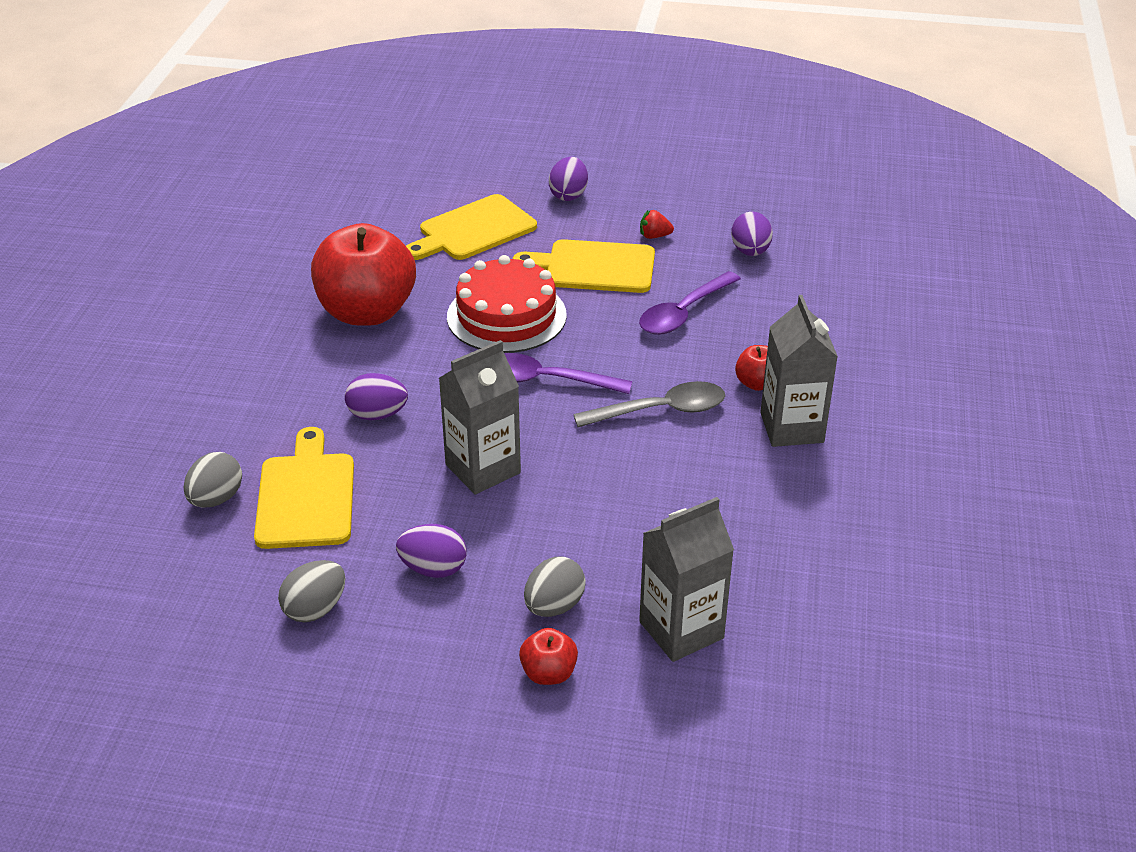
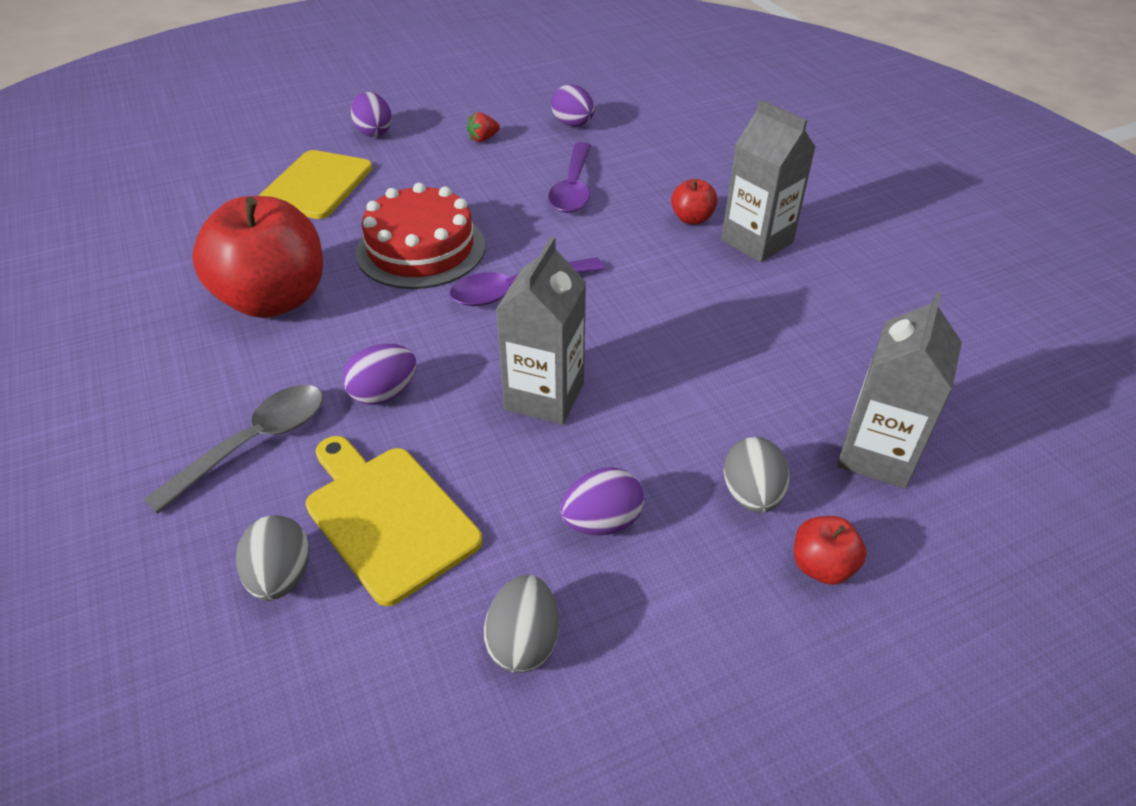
camera: 35 degrees left, 5 degrees up
(594, 267) = (457, 180): yellow cutting board -> none
(660, 411) = (643, 272): grey spoon -> grey spoon (254, 443)

